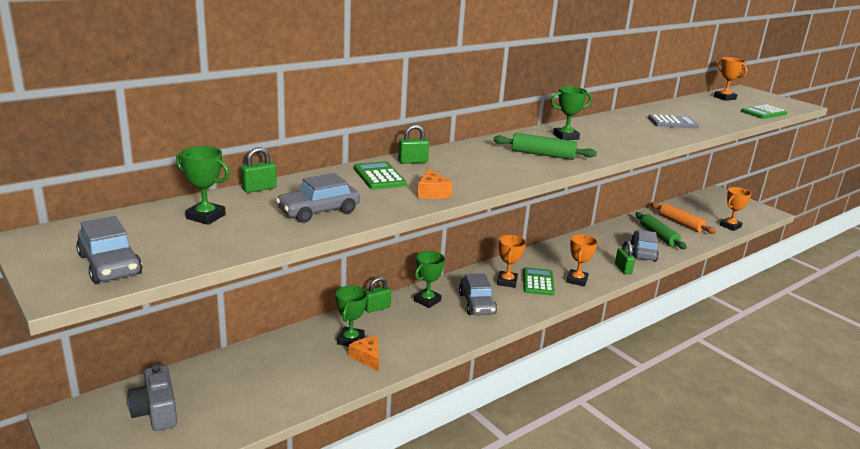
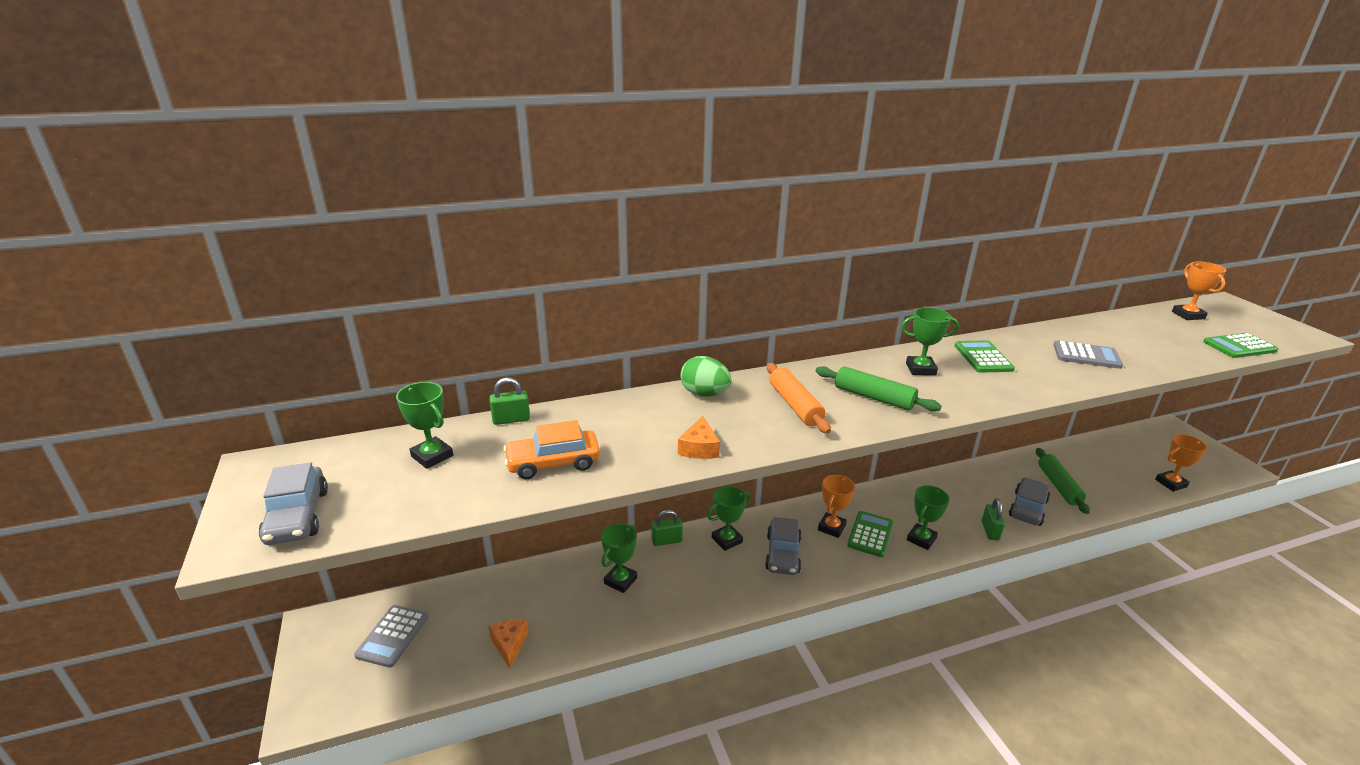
camera: 20 degrees right, 5 degrees up
(156, 411) = (392, 636): grey camera -> grey calculator
(319, 211) = (553, 463): grey car -> orange car
(367, 358) = (628, 609): orange cheese -> orange cheese (509, 644)
(379, 176) = (652, 415): green calculator -> green calculator (983, 357)
(413, 161) = (704, 394): green padlock -> green egg
(577, 280) = (921, 539): orange trophy -> green trophy
(680, 223) = (1097, 469): orange rolling pin -> orange rolling pin (795, 405)

